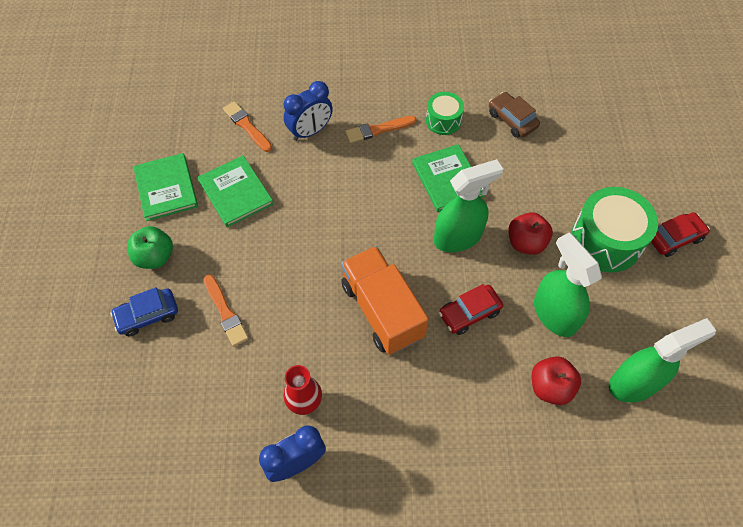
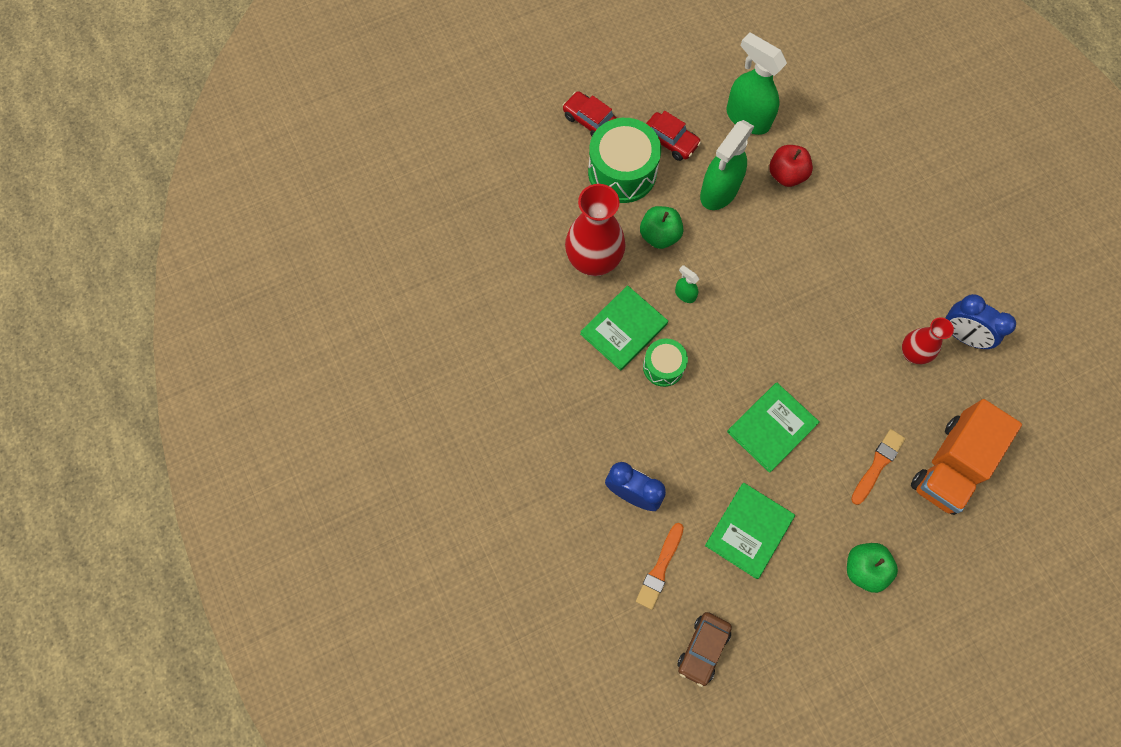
camera: 115 degrees left, 10 degrees up
(147, 315) = (923, 536): blue car -> none
(166, 188) = (784, 609): green book -> green book (772, 427)
(378, 130) = (594, 423): orange brush -> none
(382, 310) = (795, 329): orange truck -> orange truck (951, 465)
(443, 120) = (549, 362): green drum -> green drum (663, 366)
(458, 237) = (685, 294): green spray bottle -> green spray bottle, size x0.44
(469, 313) = (756, 257): red car -> red car (670, 141)
(512, 120) = (516, 295): brown car -> brown car (703, 649)
(521, 183) = (593, 261): none -> red vase
(526, 243) = (659, 235): red apple -> green apple

